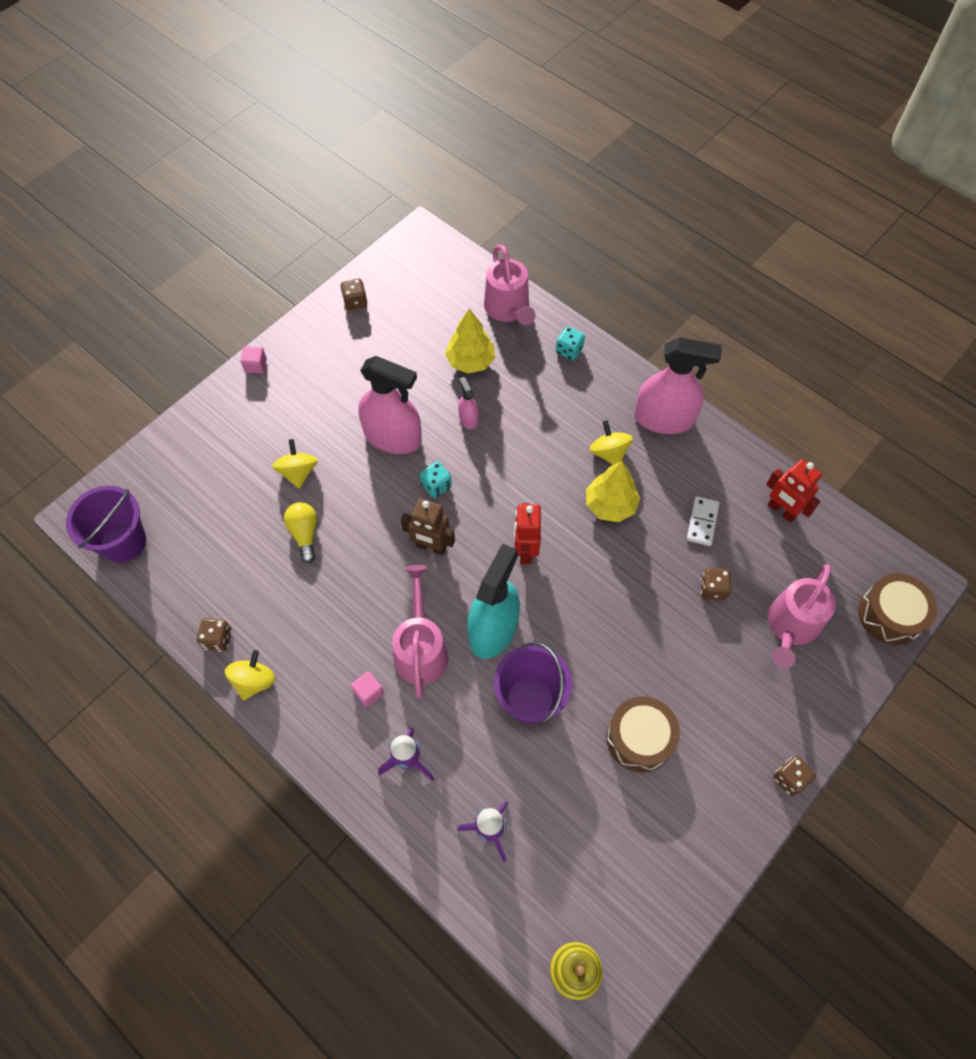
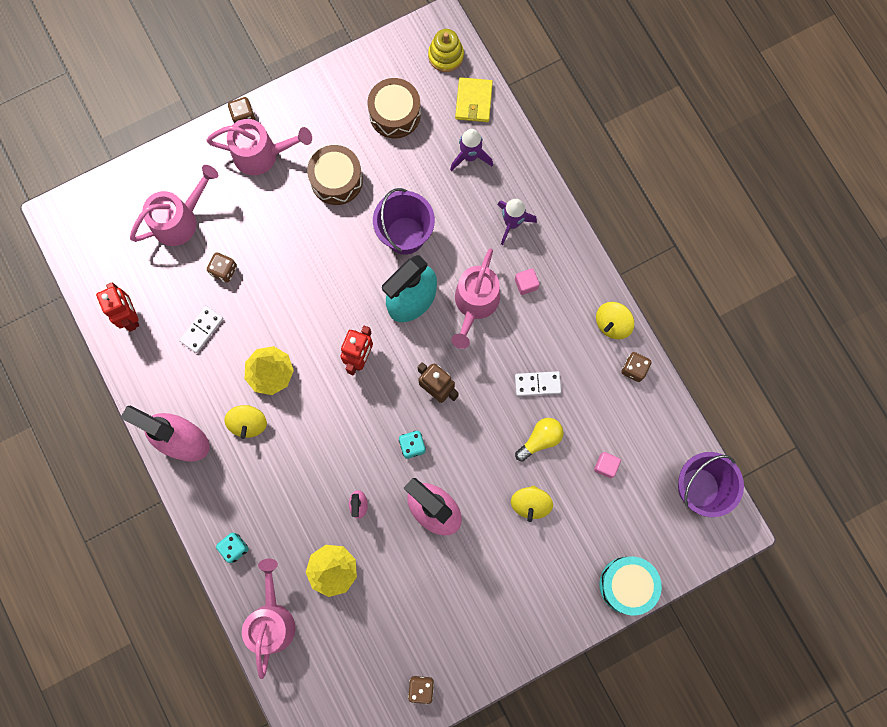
camera: 160 degrees left, 15 degrees up
(182, 434) = (627, 585): none -> turquoise drum
(256, 365) = (541, 641): pink cube -> pink cube (605, 466)
(304, 534) = (540, 439): yellow light bulb -> yellow light bulb turned 135 degrees counterclockwise
(323, 587) = (537, 384): none -> white domino
(512, 913) = (473, 101): none -> yellow wallet
(742, 738) = (262, 154): none -> pink watering can
(890, 615) = (98, 201): brown drum -> brown drum (395, 114)

